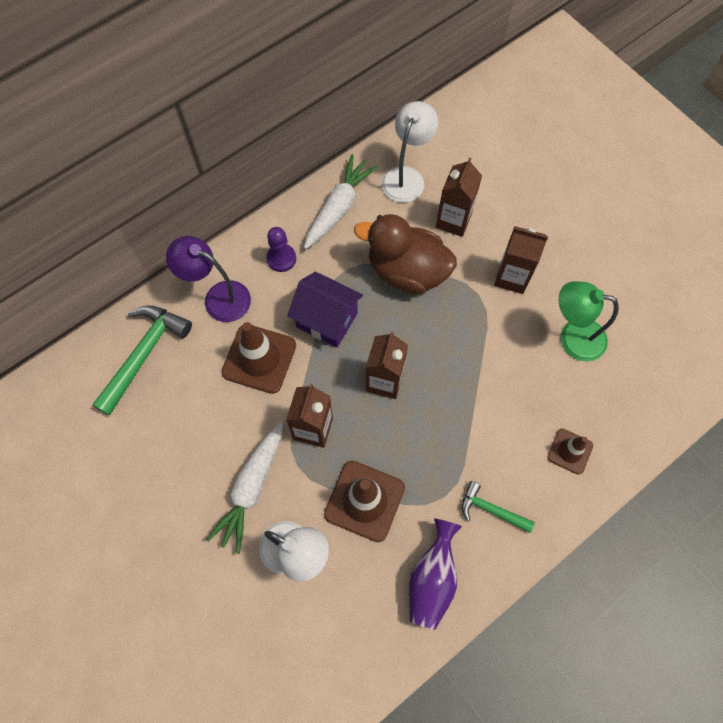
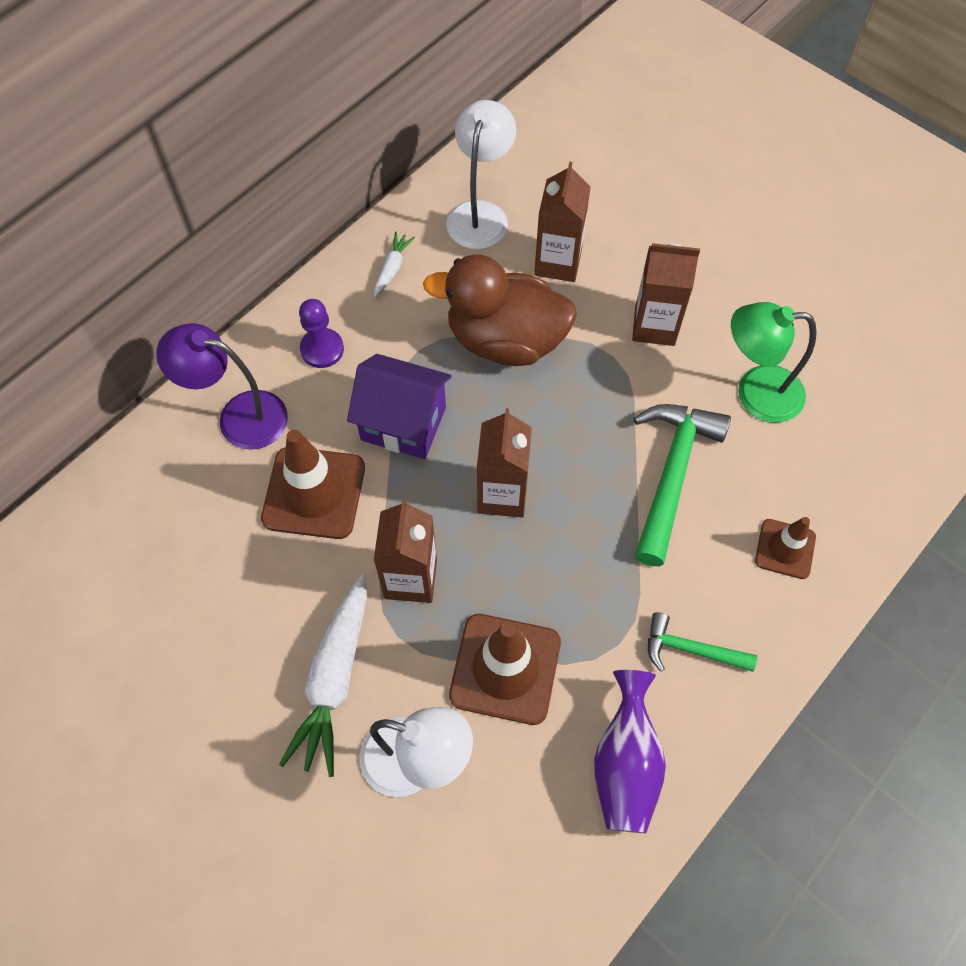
camera: 10 degrees left, 5 degrees down
(144, 354) = (141, 514): green hammer -> green hammer (672, 475)
(338, 207) = (392, 268): white carrot -> white carrot, size x0.48

